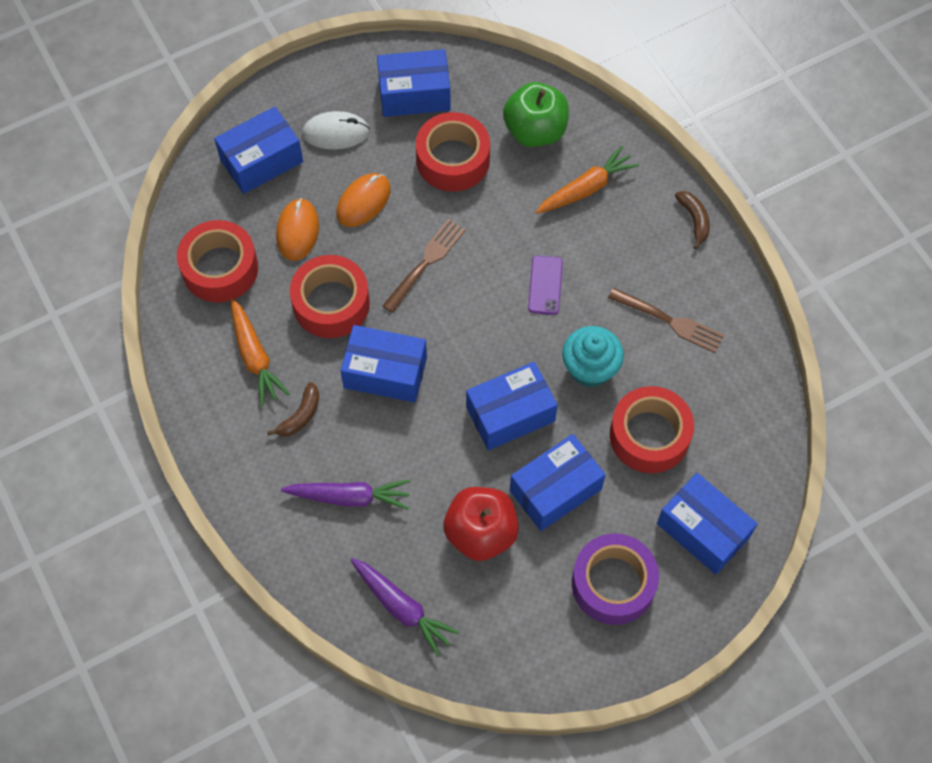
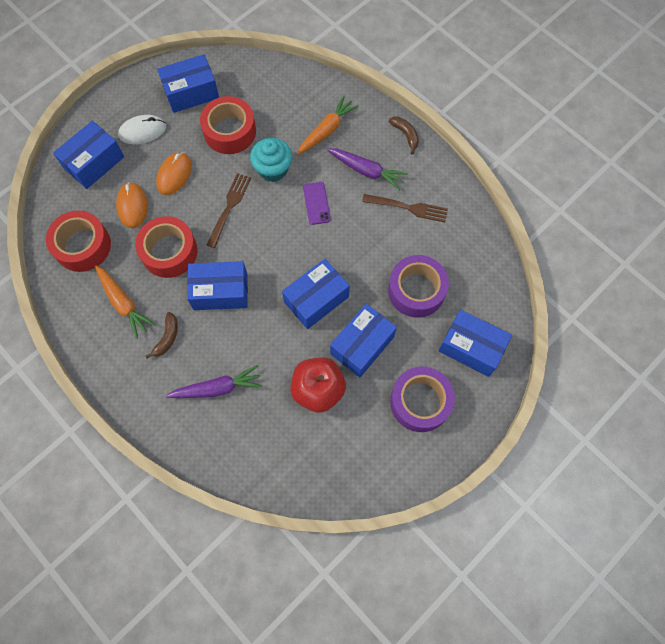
camera: 15 degrees left, 5 degrees up
(402, 608) = (276, 459): purple carrot -> purple carrot (366, 171)
(535, 131) = (281, 99): green apple -> none
(590, 368) = (363, 253): turquoise cupcake -> turquoise cupcake (273, 169)
(649, 435) = (416, 290): red tape -> purple tape

